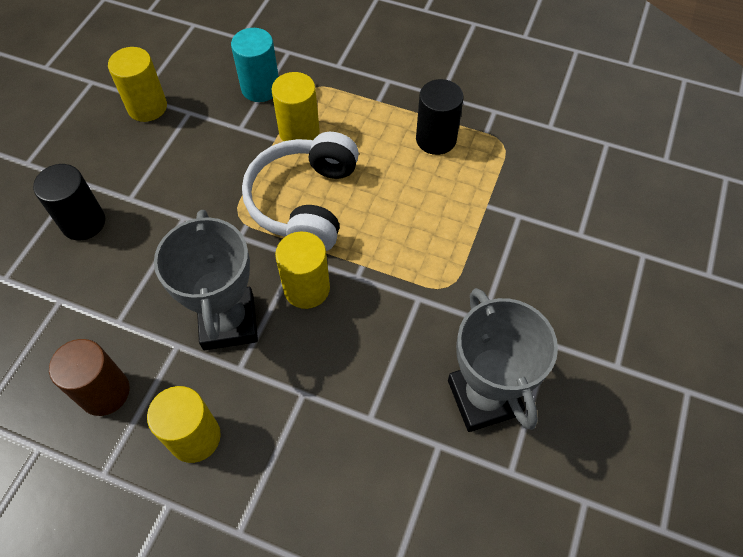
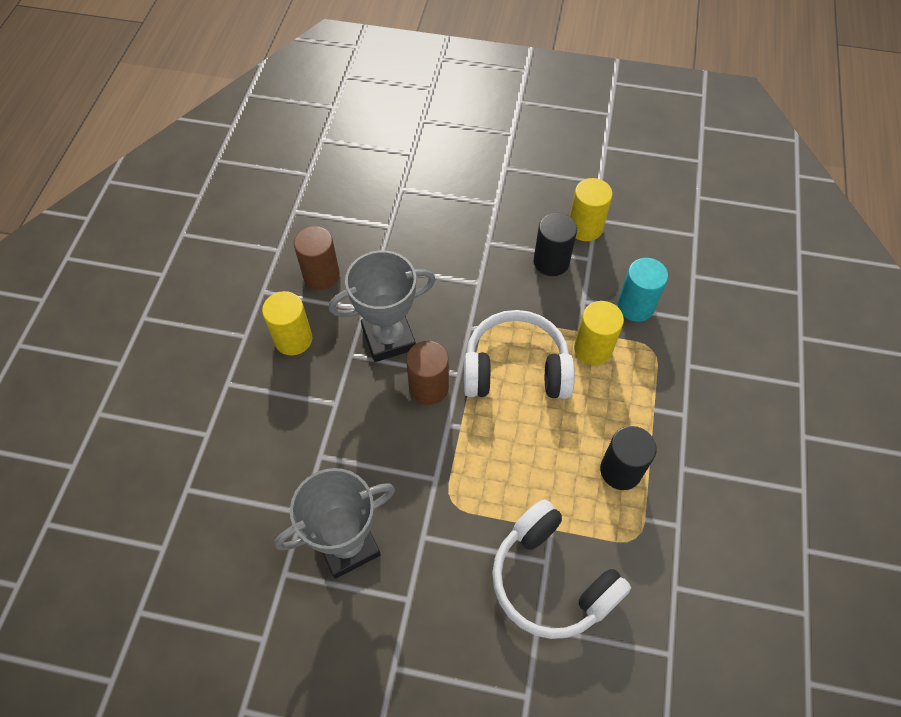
camera: 80 degrees right, 0 degrees up
(83, 222) = (458, 220): black cylinder -> black cylinder (551, 262)
(306, 288) = (428, 387): yellow cylinder -> brown cylinder
(537, 215) = (551, 580): none -> white headphones

